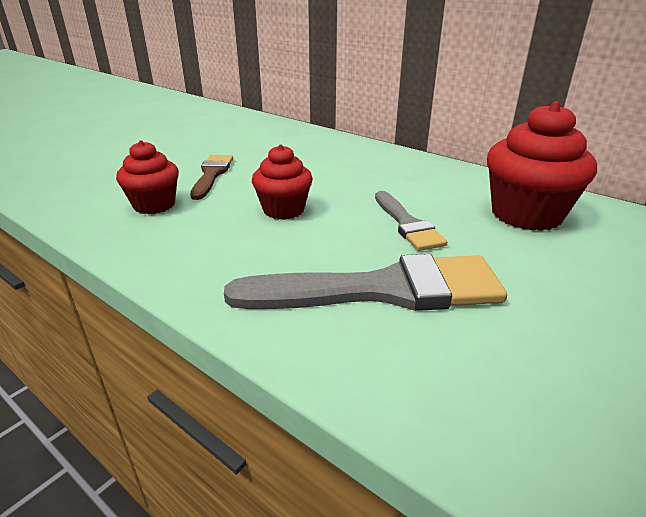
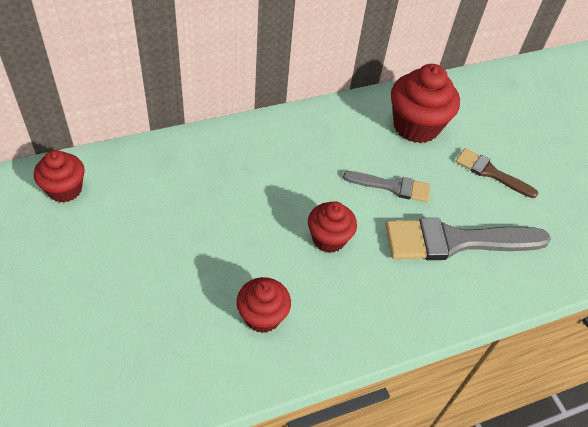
camera: 65 degrees left, 20 degrees up
(212, 174) = (226, 256): brown brush -> brown brush (490, 173)
(220, 118) = (65, 189): none -> red cupcake
(383, 290) = (455, 241): grey brush -> grey brush turned 120 degrees counterclockwise

